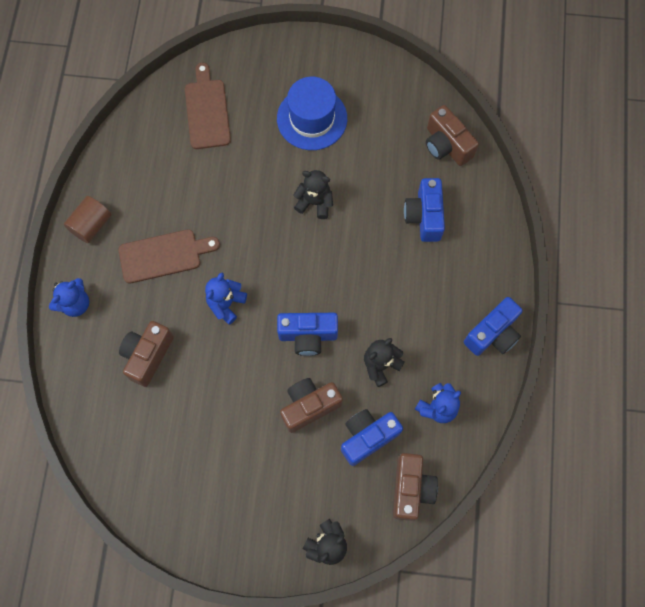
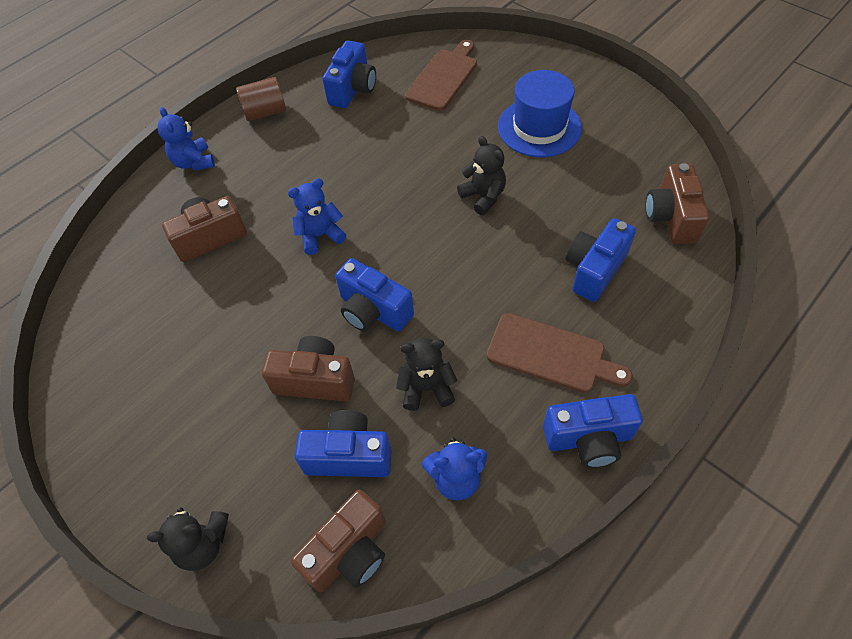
camera: 40 degrees right, 15 degrees down
(75, 303) = (194, 162): blue teddy bear -> blue teddy bear turned 75 degrees clockwise
(144, 162) = (353, 89): none -> blue camera
(164, 255) = (302, 166): brown cutting board -> brown cutting board (551, 354)

